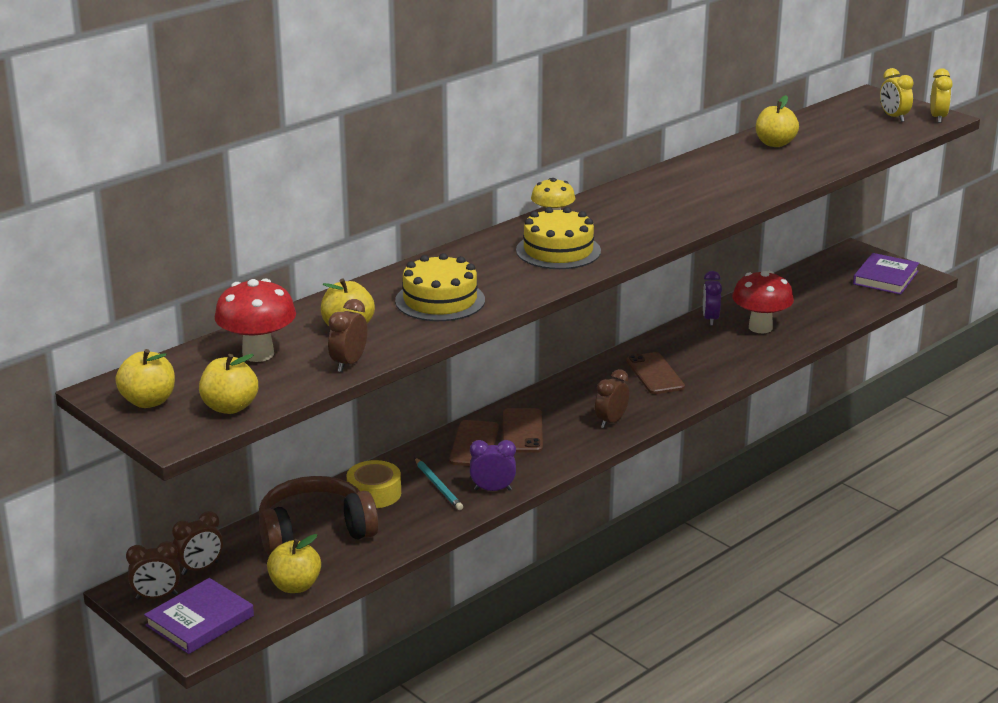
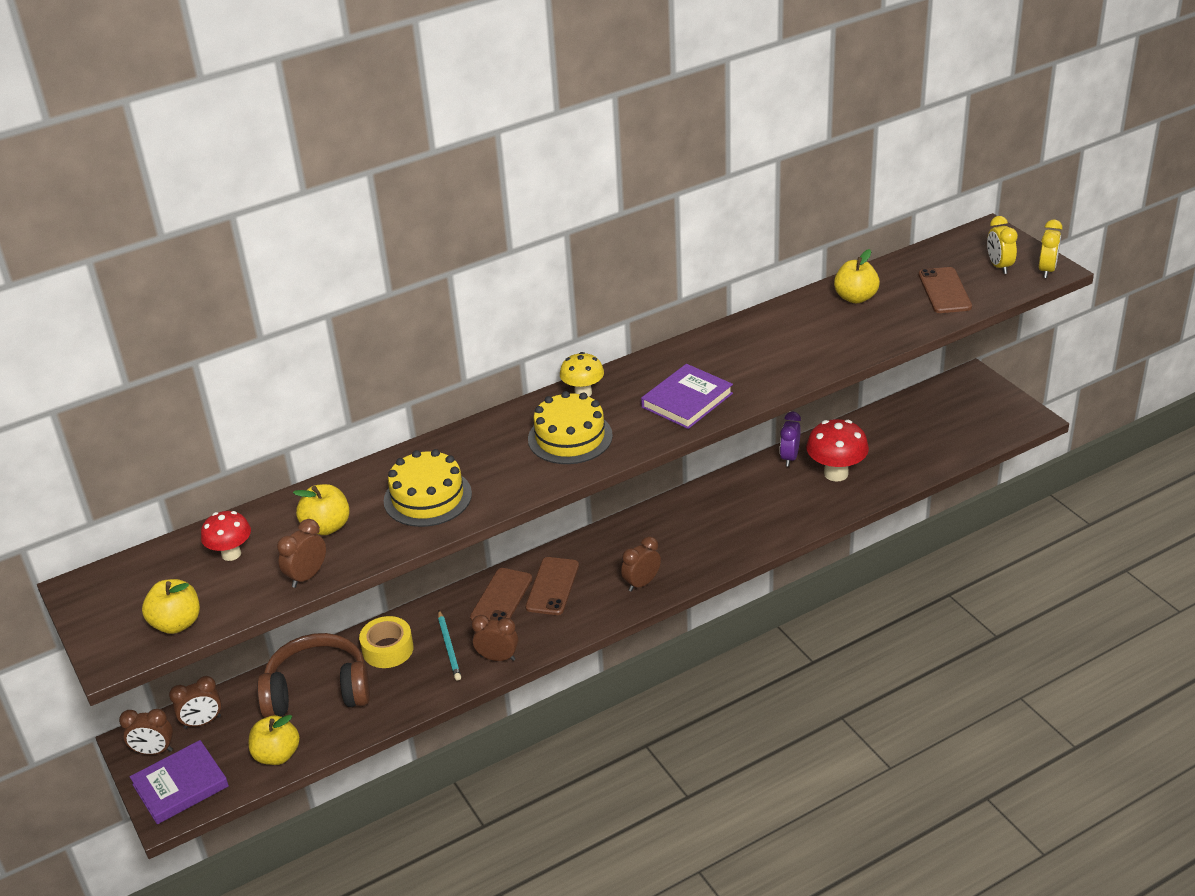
camera: 15 degrees right, 10 degrees up
(148, 401) = (109, 607): yellow apple -> none
(258, 354) = (231, 554): red mushroom -> red mushroom, size x0.64
(492, 489) = (497, 658): purple clock -> brown clock
(655, 374) = (707, 525): brown phone -> brown phone (944, 291)
(885, 278) = (991, 417): purple book -> purple book (687, 400)

